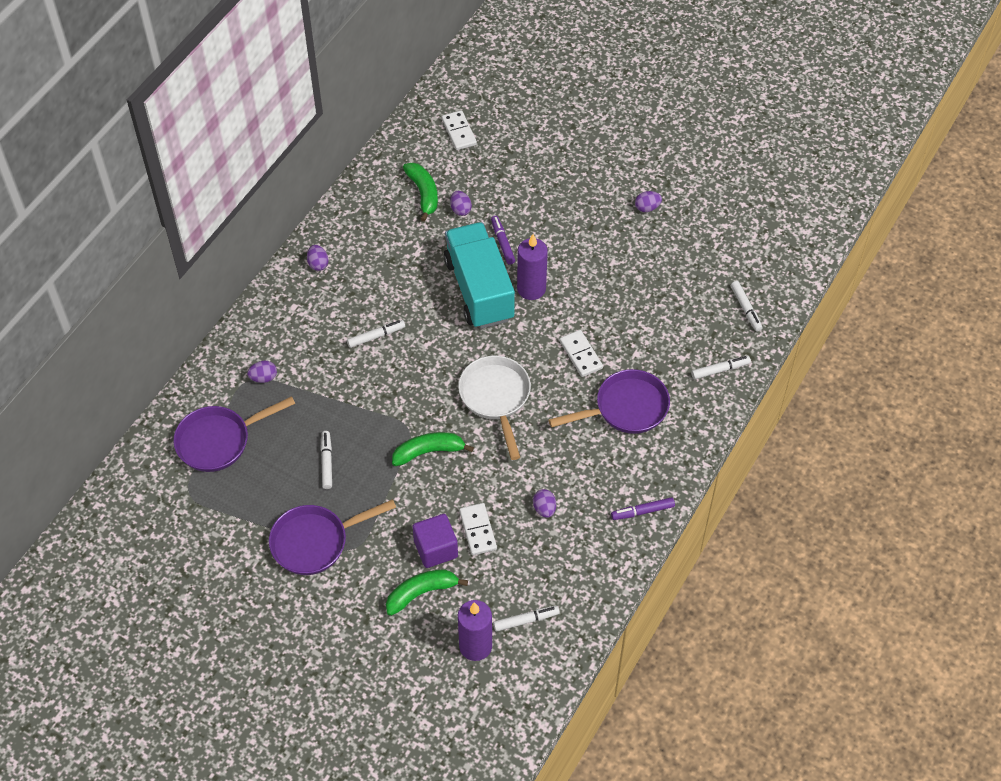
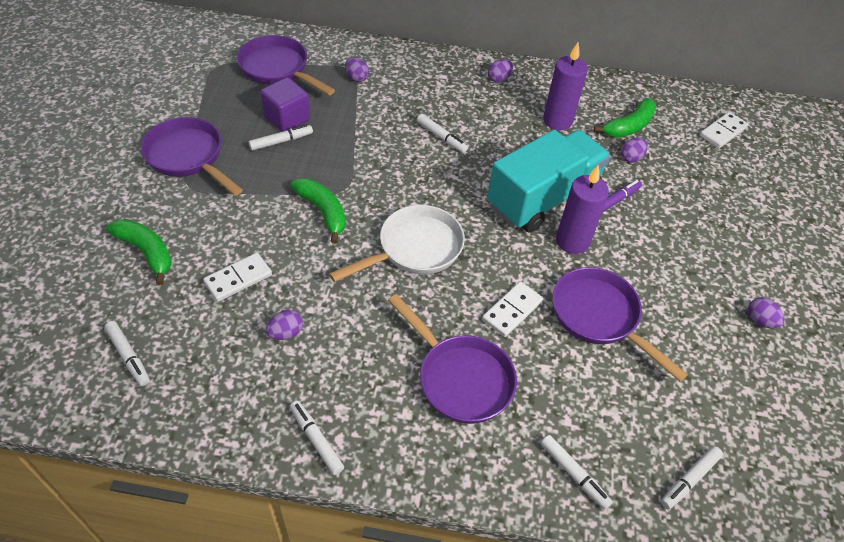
camera: 65 degrees right, 5 degrees down
(436, 549) = (204, 249): purple cube -> purple cube (287, 118)
(475, 646) = (86, 317): purple candle -> purple candle (557, 121)
(607, 302) = (599, 317): none -> purple pan
(642, 511) = (316, 440): purple marker -> white marker

